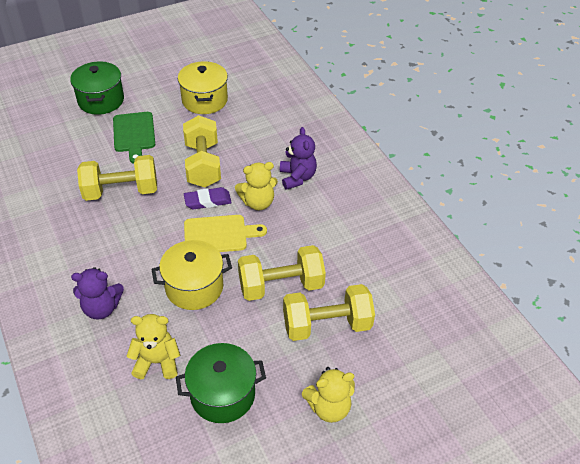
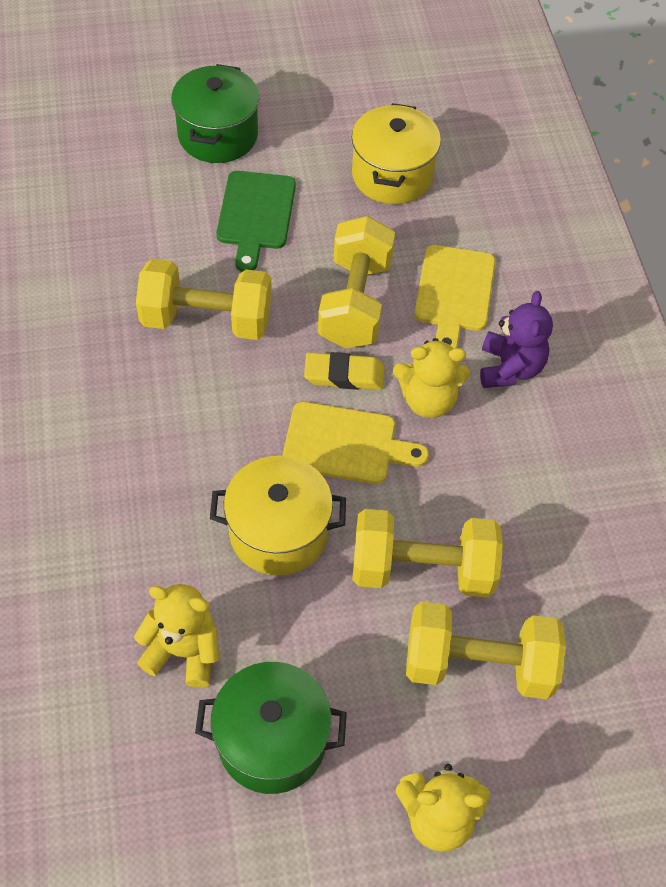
camera: 15 degrees right, 10 degrees up
(101, 308) = (121, 529): purple teddy bear -> none
(207, 201) = (344, 375): purple eraser -> yellow eraser
(256, 148) = (454, 293): none -> yellow cutting board

